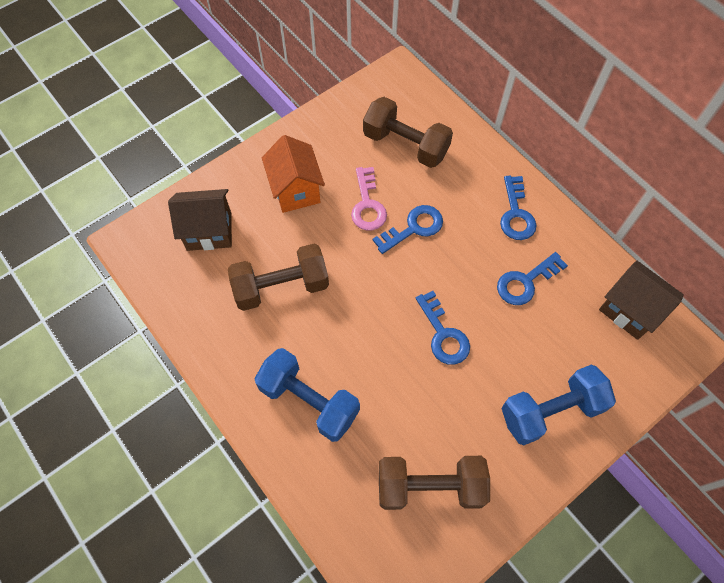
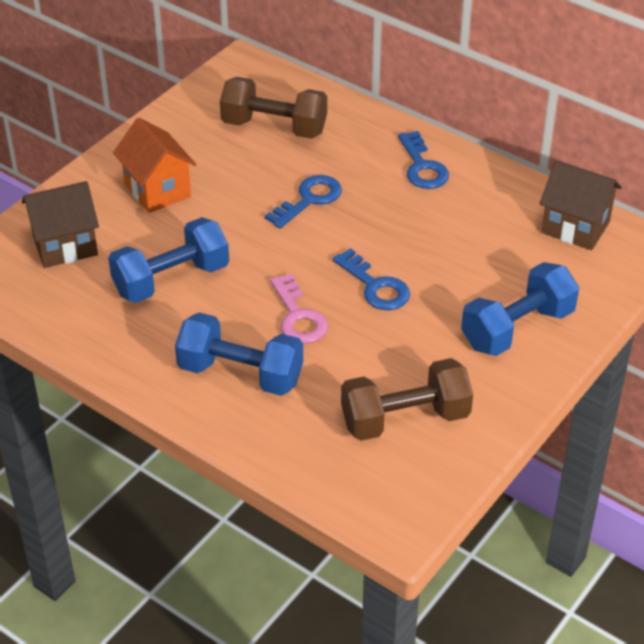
camera: 15 degrees left, 20 degrees down
(281, 287) = (171, 280): brown dumbbell -> blue dumbbell
(367, 205) = (248, 188): pink key -> pink key (298, 317)
(525, 282) = (453, 224): blue key -> none

